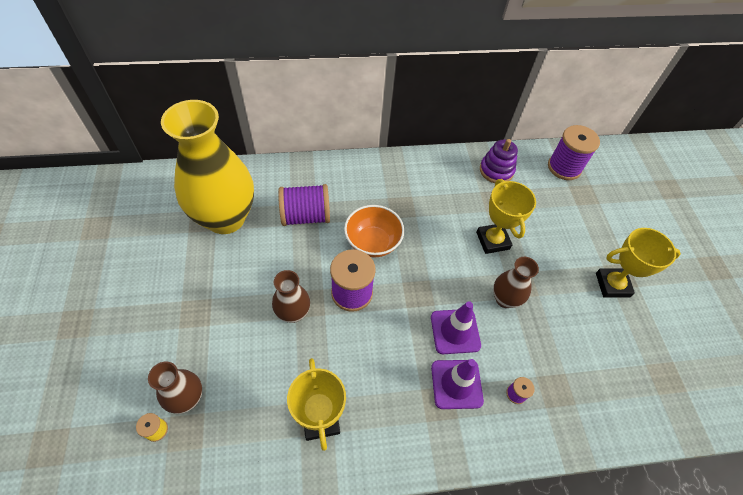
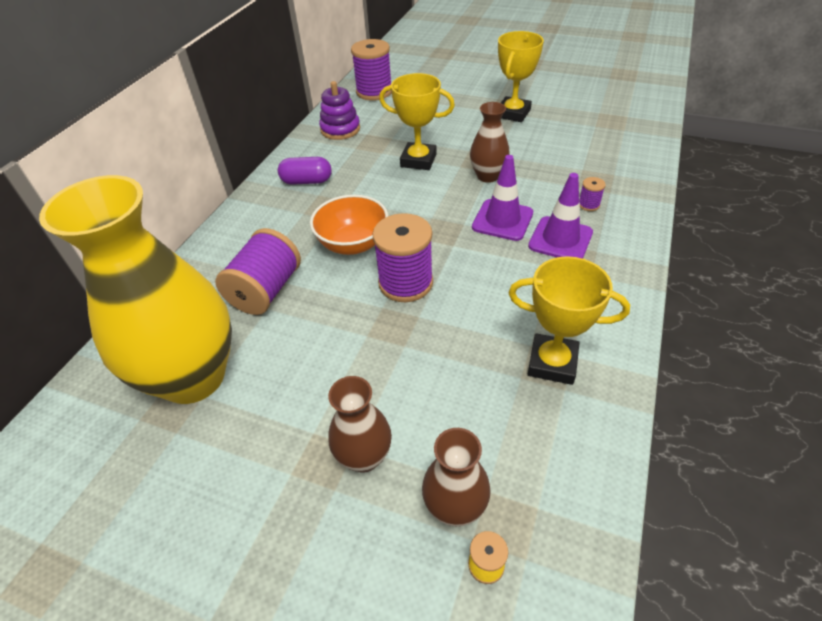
camera: 55 degrees left, 10 degrees down
(293, 313) = (397, 346): brown vase -> brown vase (364, 457)
(421, 182) = (307, 181): none -> purple capsule

